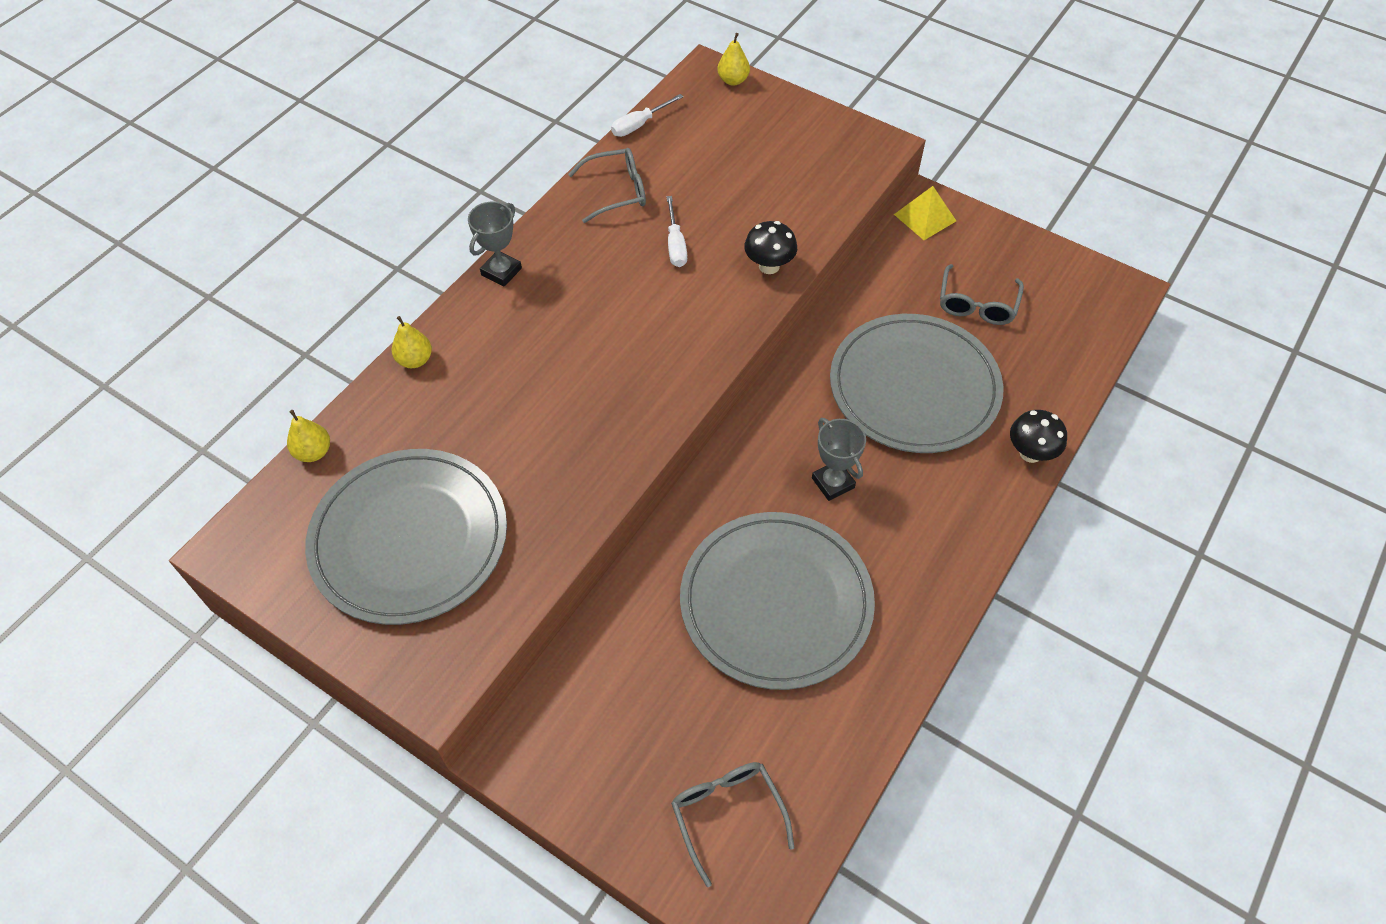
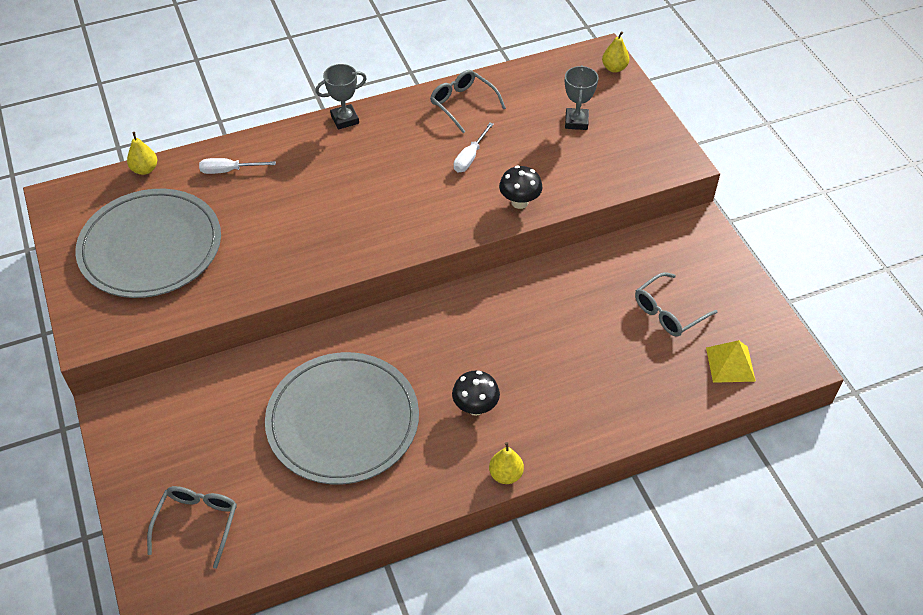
camera: 35 degrees right, 5 degrees down
(415, 360) = (246, 146): yellow pear -> yellow pear (505, 474)
(616, 191) = (463, 104): grey glasses -> grey glasses turned 150 degrees counterclockwise
(639, 125) = (520, 68): white screwdriver -> white screwdriver (229, 170)
(833, 483) = (450, 370): grey trophy -> grey trophy (576, 121)
(914, 387) = (566, 342): grey plate -> none
(925, 217) = (687, 233): yellow pyramid -> yellow pyramid (730, 364)
(1030, 453) = (608, 432): black mushroom -> black mushroom (475, 407)

